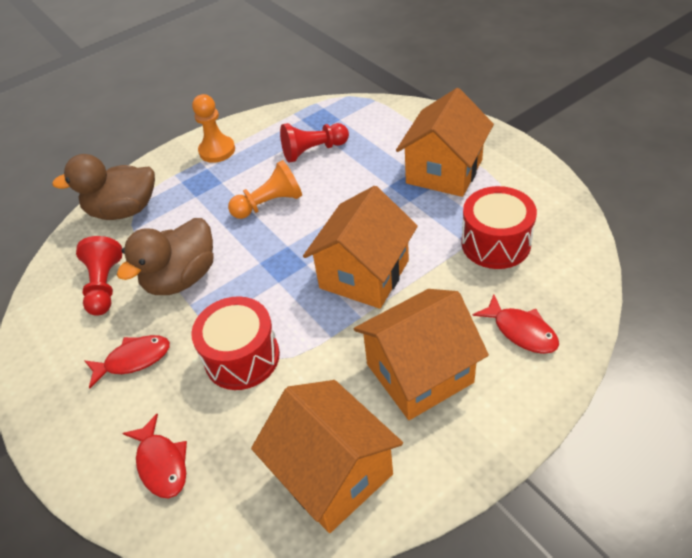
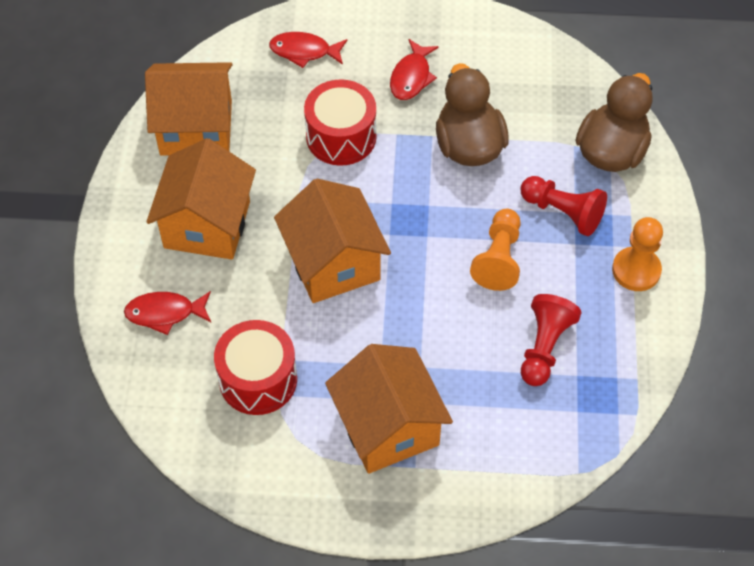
camera: 125 degrees right, 10 degrees up
(105, 286) = (516, 95): red pawn -> red pawn (563, 212)

